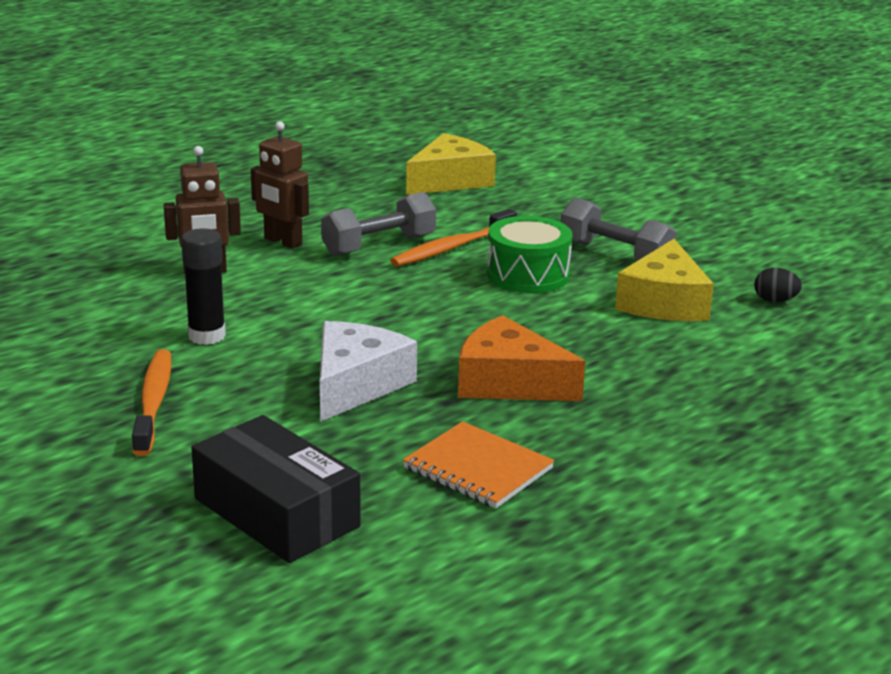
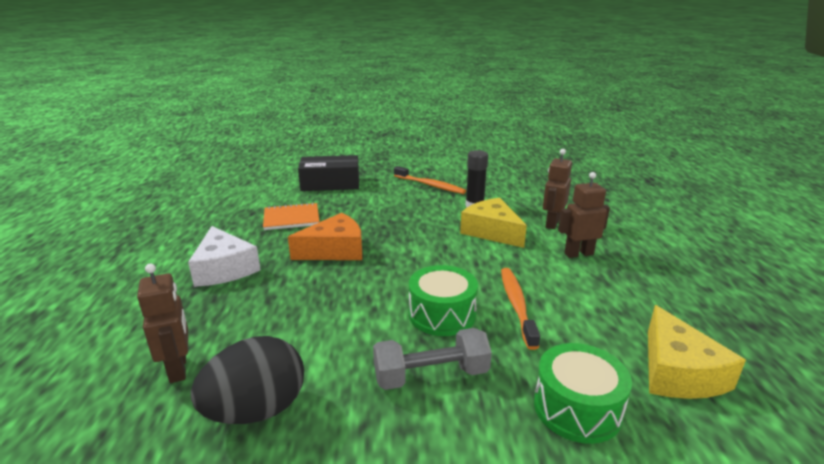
camera: 130 degrees right, 0 degrees up
(356, 385) = (387, 219): white cheese -> white cheese (224, 269)
(379, 245) = (545, 281): grey dumbbell -> none
(554, 203) = (577, 408): none -> green drum
(664, 302) = (333, 349): yellow cheese -> yellow cheese (492, 231)
(775, 301) = (256, 410): black egg -> black egg, size x2.28
(820, 356) = (178, 369): none -> brown robot

